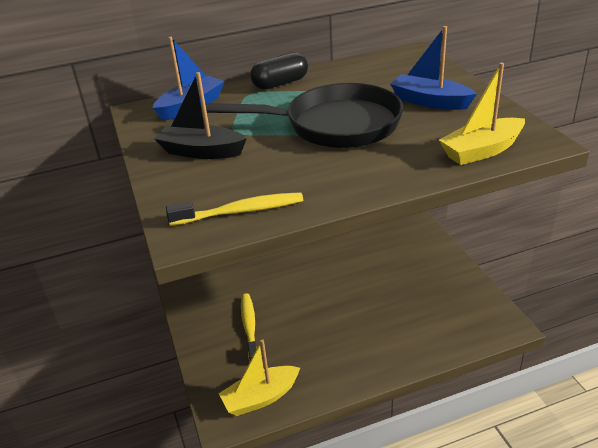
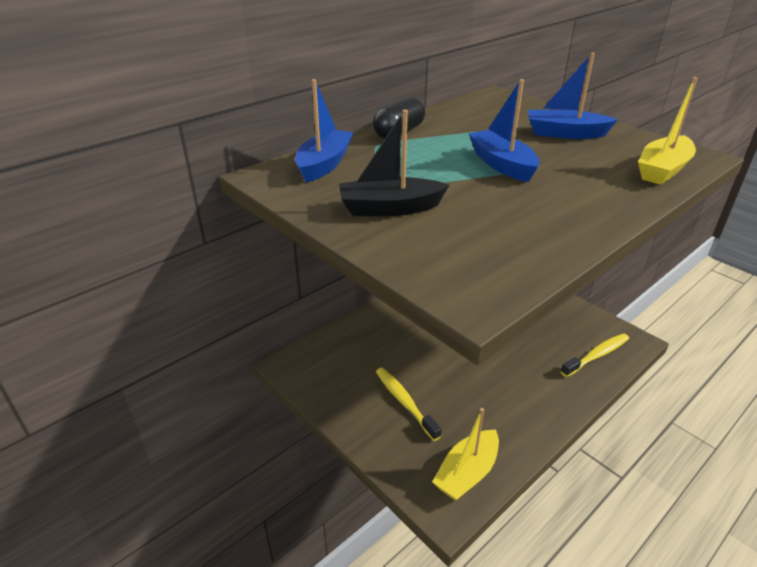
camera: 25 degrees left, 0 degrees up
(241, 211) = (507, 262): yellow toothbrush -> yellow toothbrush (597, 355)
(335, 125) = (502, 164): black pan -> blue boat

